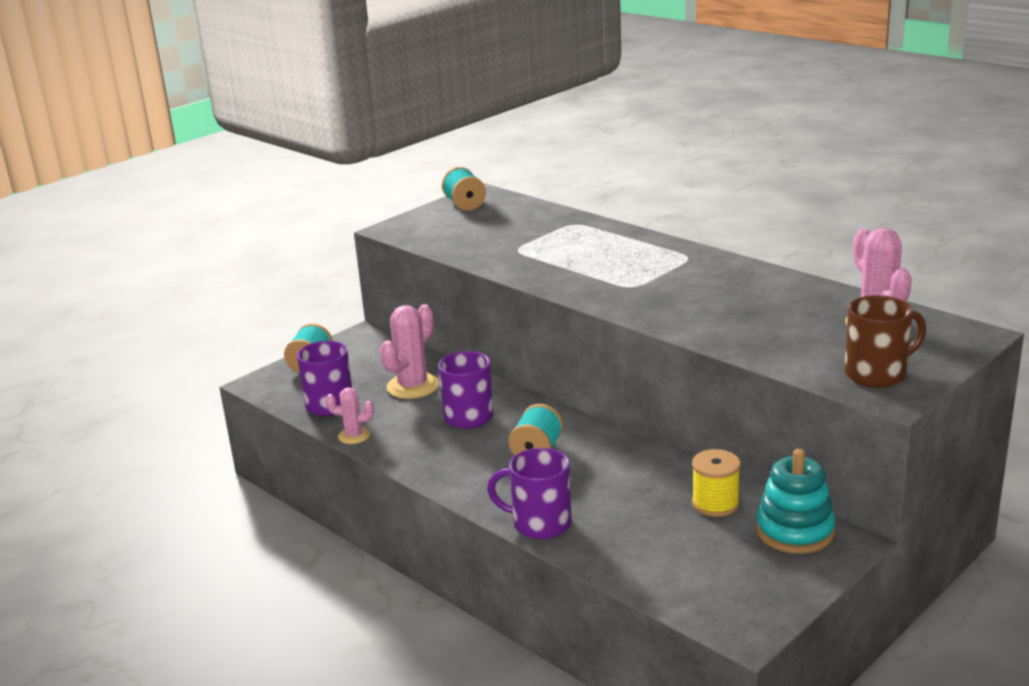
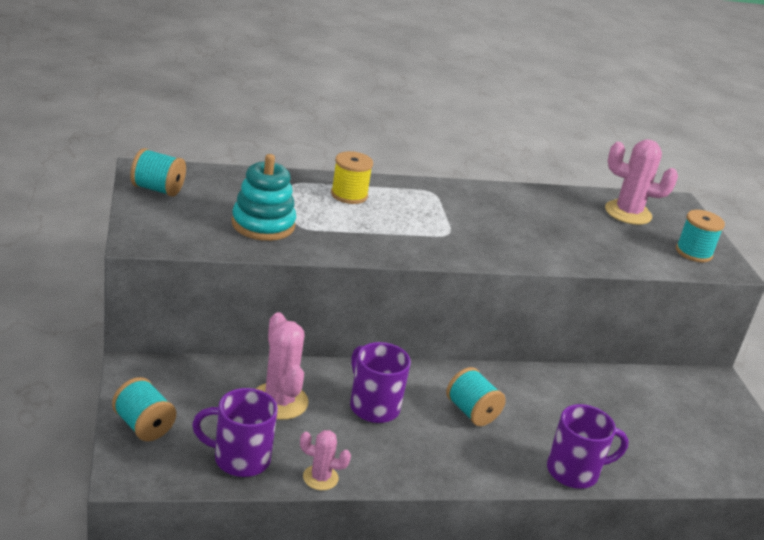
camera: 60 degrees left, 5 degrees up
(354, 436) = (320, 478): pink cactus -> pink cactus turned 60 degrees clockwise
(539, 524) = (574, 471): purple mug -> purple mug turned 150 degrees counterclockwise
(715, 503) = (627, 392): yellow spool -> yellow spool (349, 195)
(794, 531) = (688, 388): turquoise stacking toy -> turquoise stacking toy (263, 224)
(877, 374) = (693, 252): brown mug -> turquoise spool

